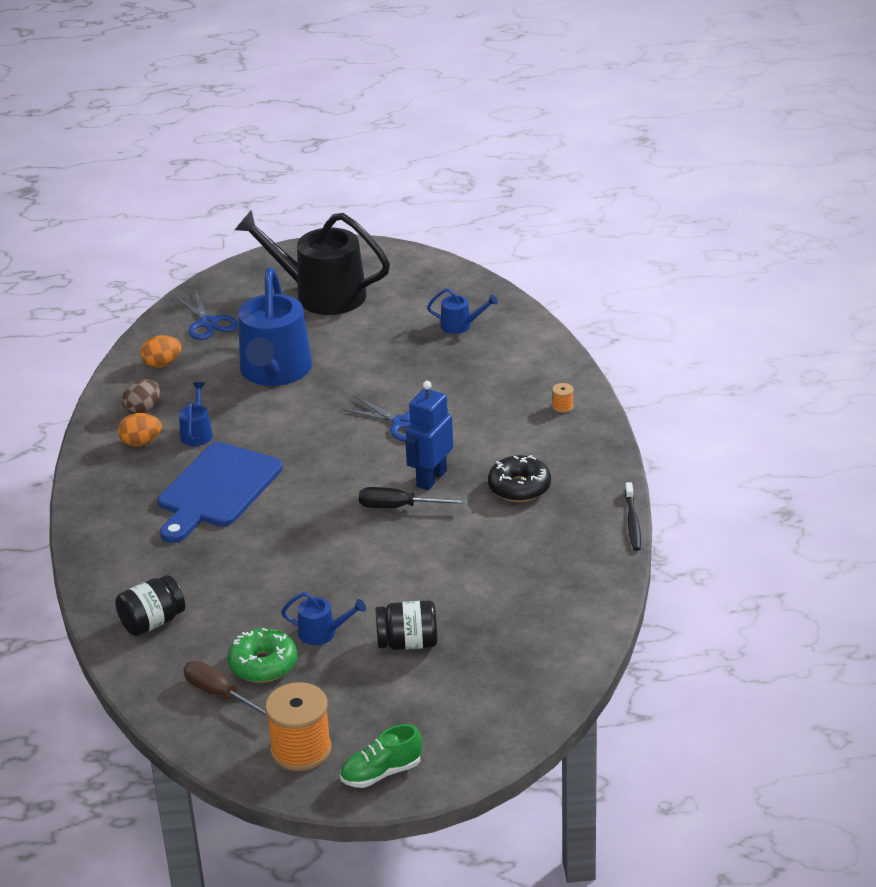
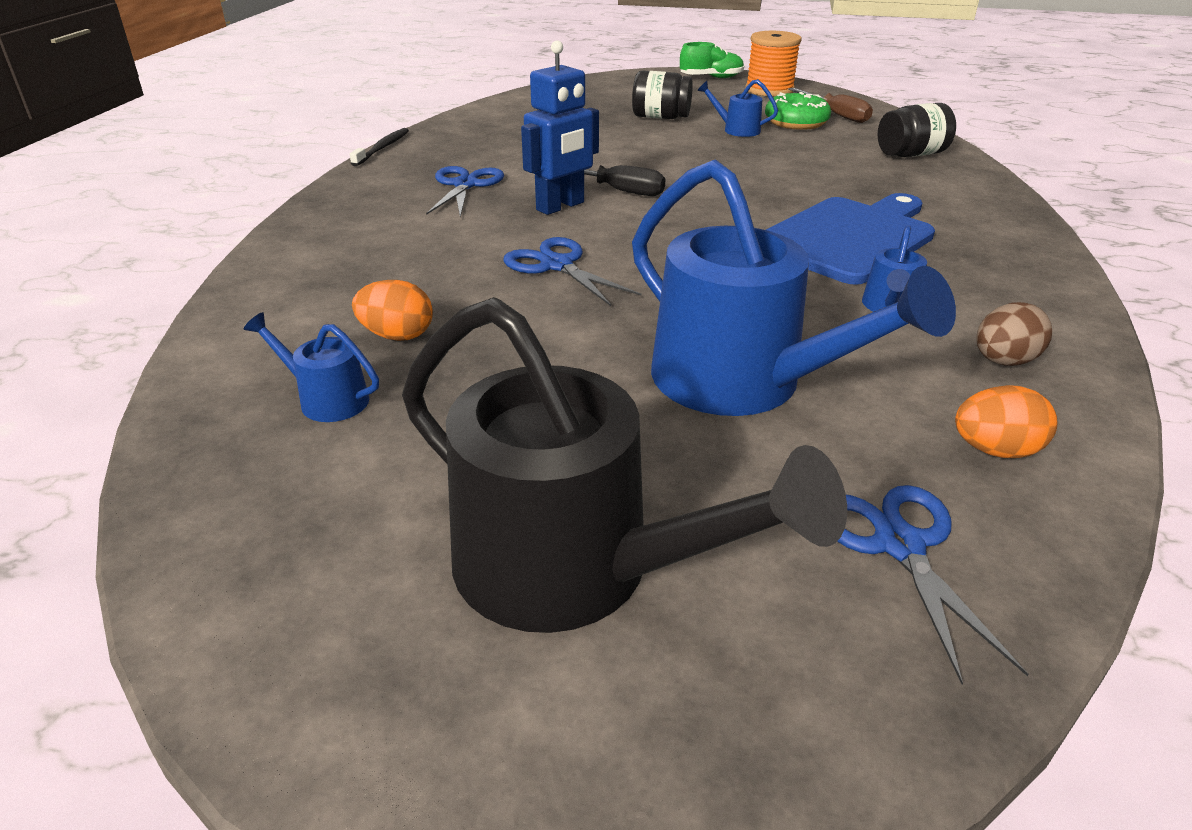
camera: 165 degrees left, 0 degrees up
(141, 442) = (986, 311): orange egg -> orange egg (397, 336)
(275, 371) = (741, 382): blue watering can -> blue watering can turned 120 degrees clockwise
(519, 487) = (465, 185): black donut -> blue scissors
(563, 406) = (319, 245): orange spool -> none

